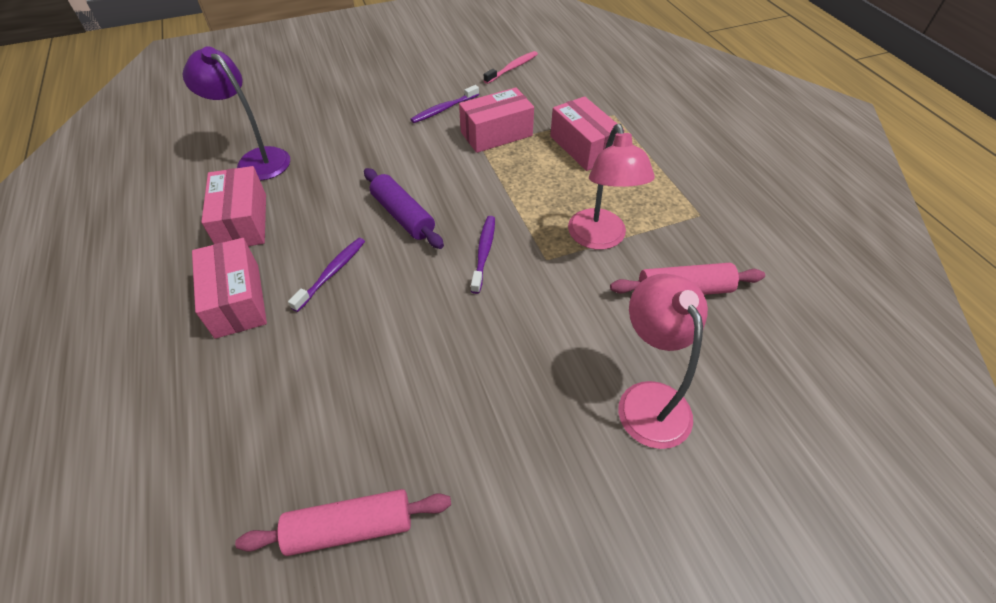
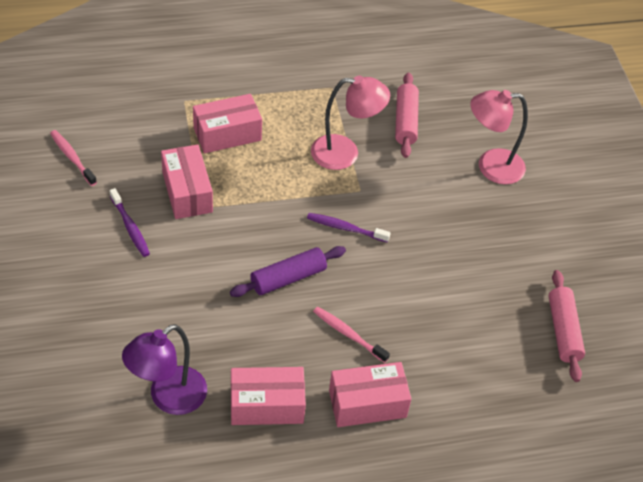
camera: 85 degrees left, 0 degrees up
(332, 273) = (348, 334): purple toothbrush -> pink toothbrush

